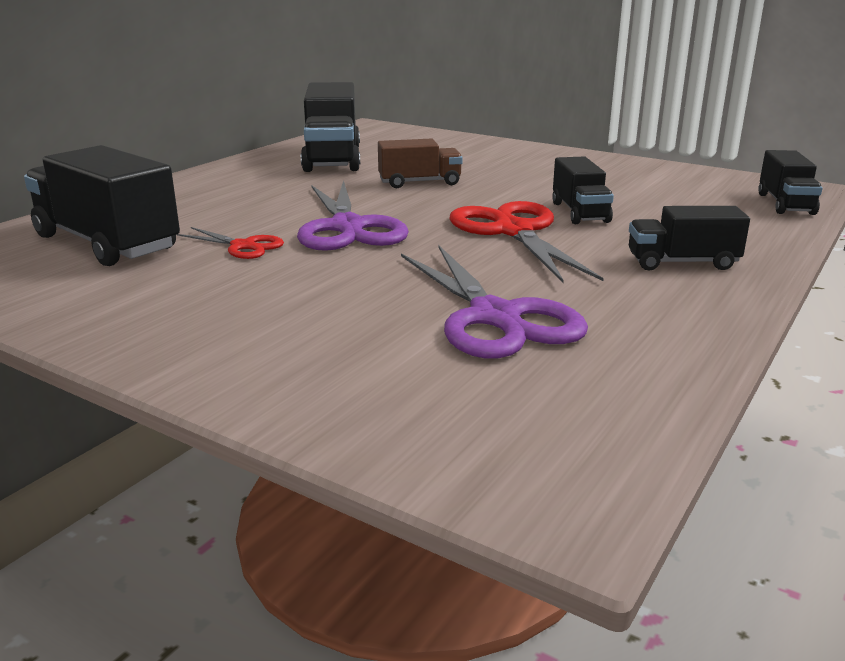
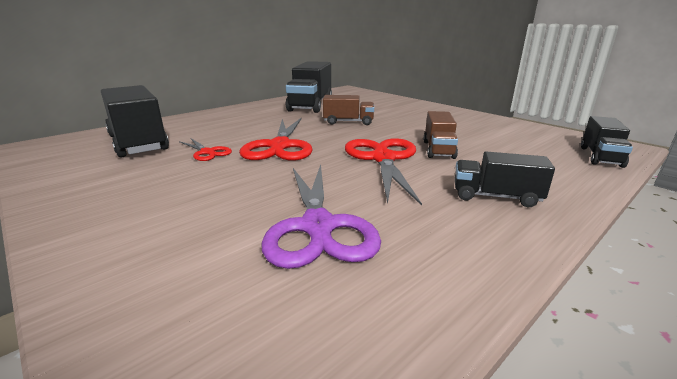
camera: 15 degrees right, 0 degrees up
(348, 227) = (280, 146): purple scissors -> red scissors
(580, 212) = (438, 149): black truck -> brown truck

